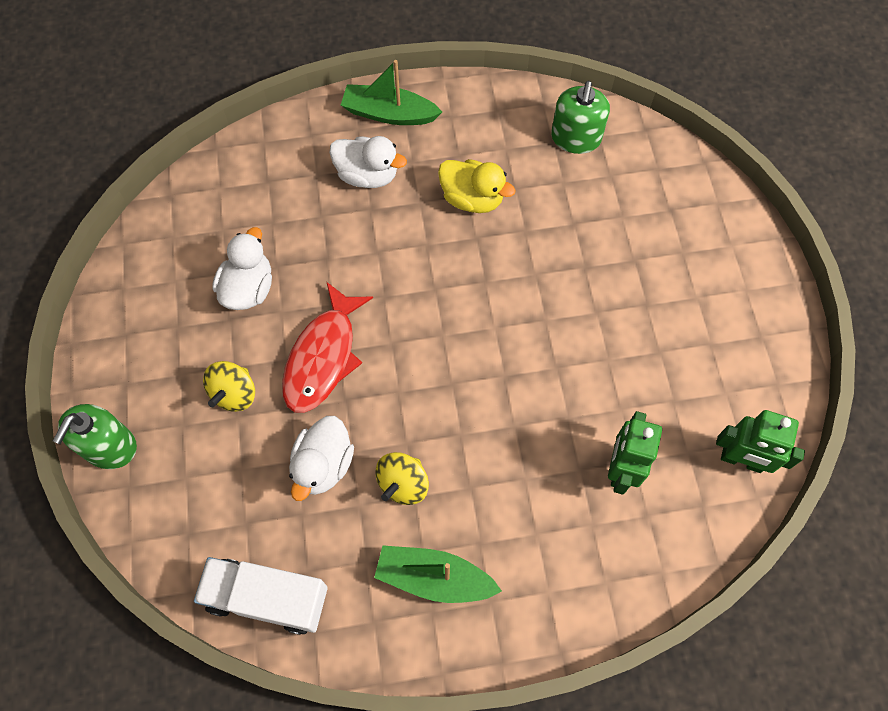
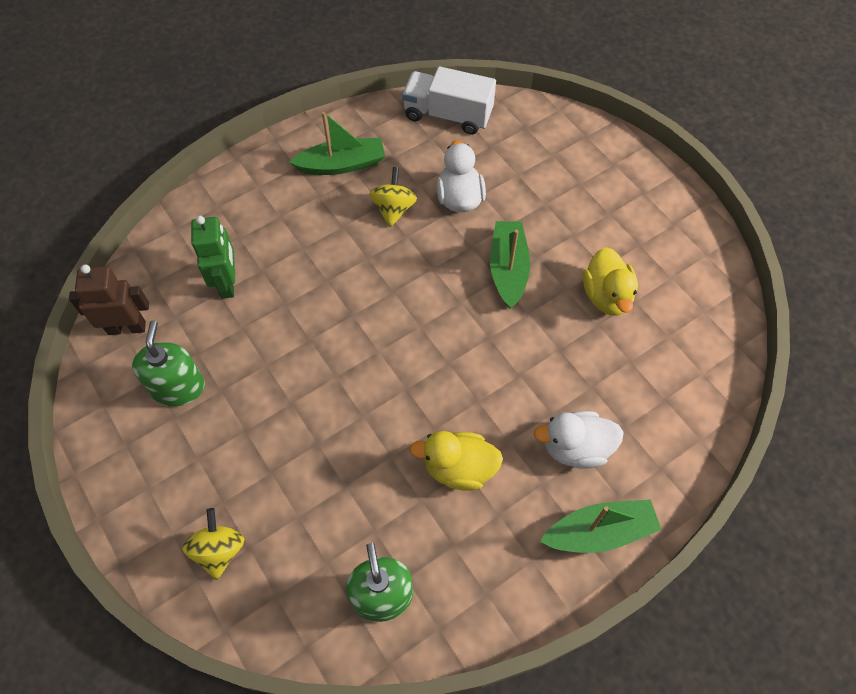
camera: 155 degrees right, 5 degrees down
(109, 446) = (619, 152): green soap dispenser -> green soap dispenser (178, 387)
(234, 394) = (558, 217): yellow spinning top -> yellow spinning top (219, 550)
(248, 288) = (606, 296): white duck -> yellow duck
(267, 598) = (448, 115): white truck -> white truck turned 150 degrees counterclockwise
(323, 357) = (508, 269): red fish -> green boat
(741, 460) = (127, 327): green robot -> brown robot

